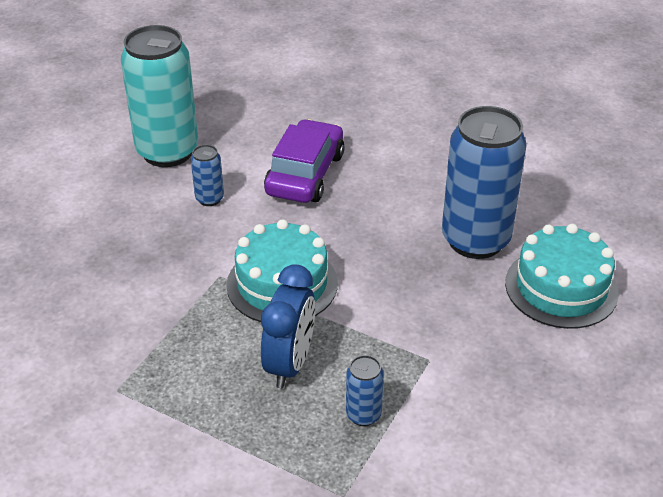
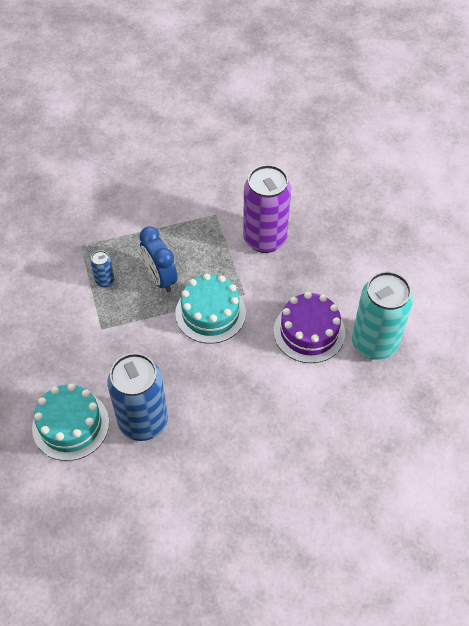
camera: 135 degrees right, 15 degrees up
(110, 313) = (265, 239): none -> purple can
(209, 199) = (309, 332): blue can -> purple cake
(305, 174) = (284, 391): purple car -> none

